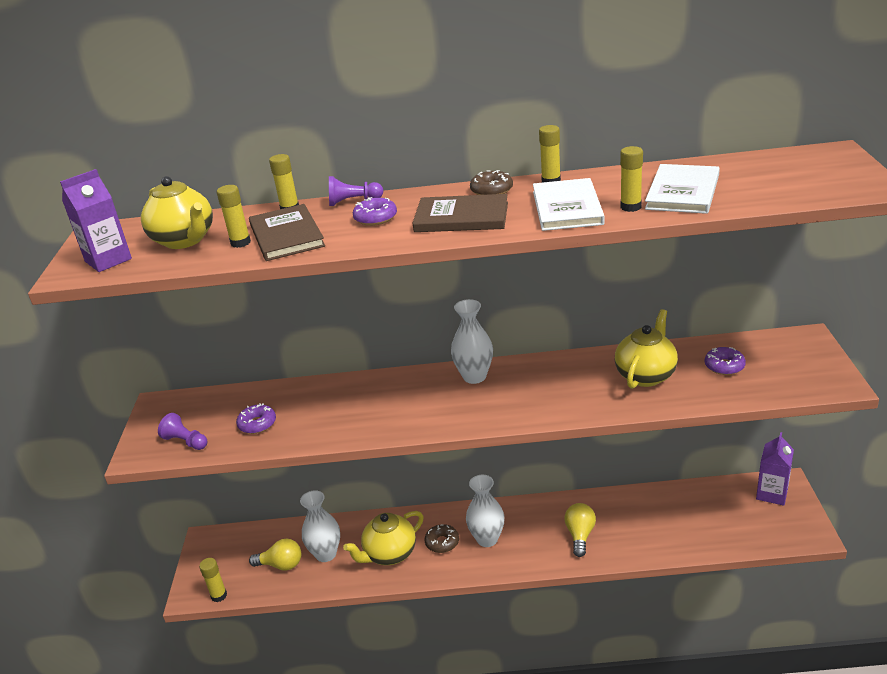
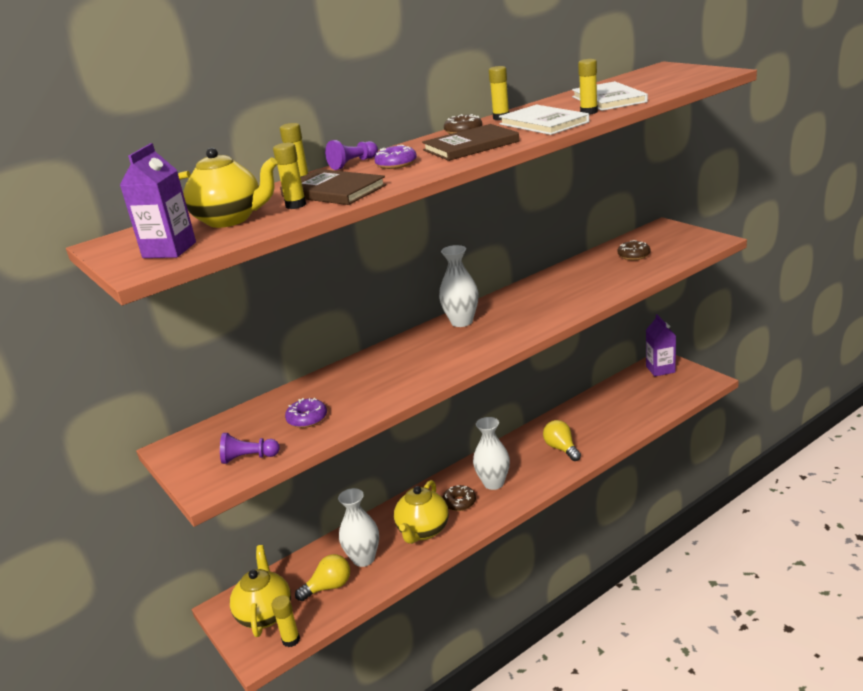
camera: 35 degrees left, 5 degrees down
(646, 375) = (589, 277): yellow teapot -> yellow teapot (265, 614)
(724, 366) = (634, 255): purple donut -> brown donut

